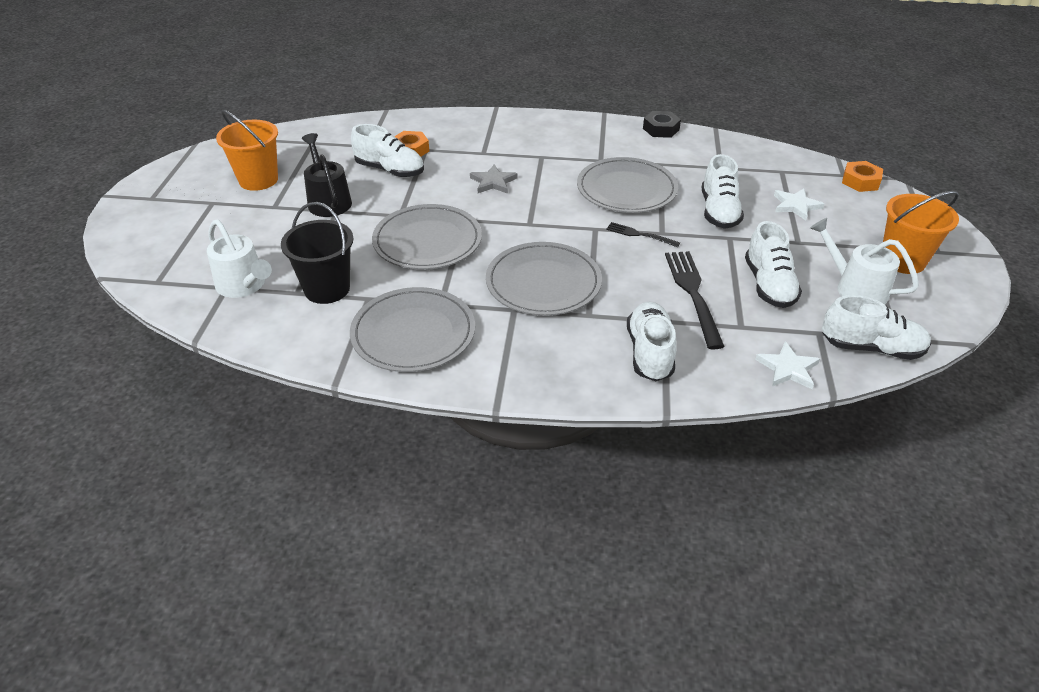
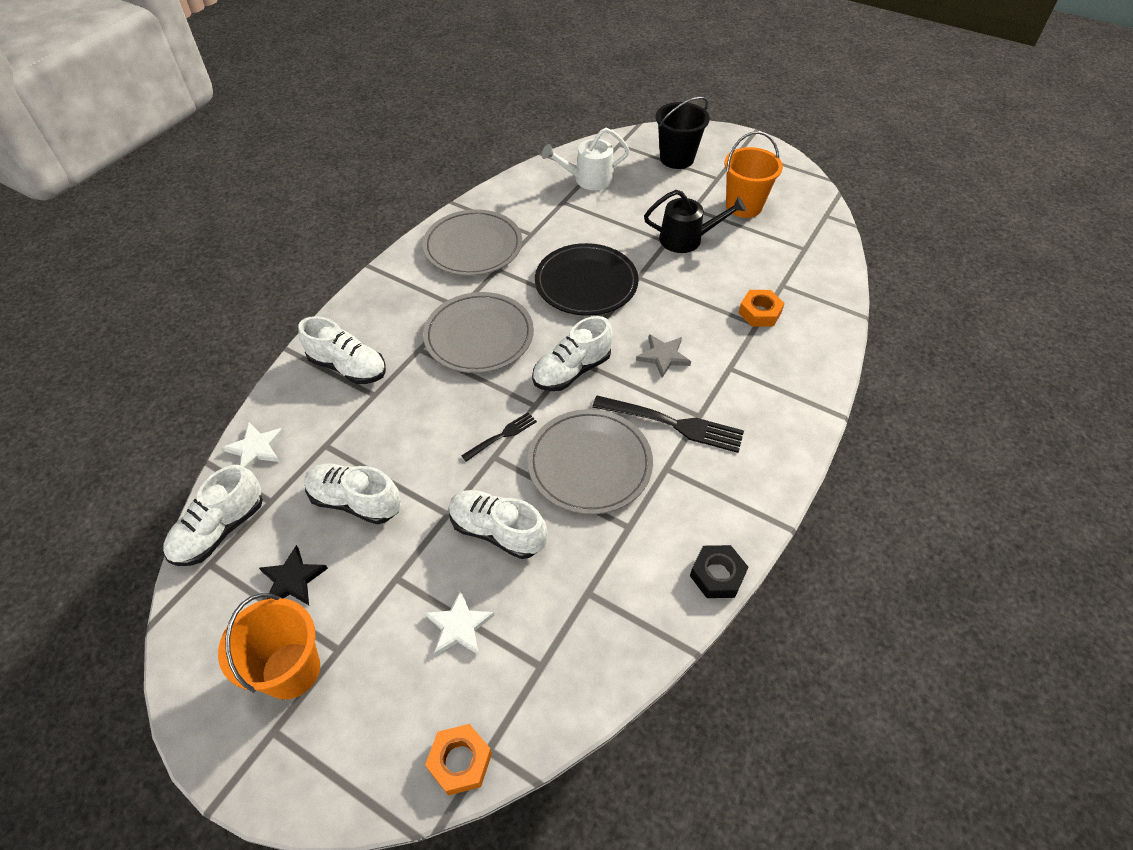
camera: 115 degrees right, 10 degrees up
(327, 289) = (557, 216): black bucket -> black bucket (677, 158)
(390, 170) = (723, 288): white shoe -> white shoe (572, 371)
(427, 241) = (586, 283): grey plate -> black plate
(693, 294) = (389, 432): black fork -> black fork (673, 424)
(855, 288) = (292, 579): white watering can -> black star

